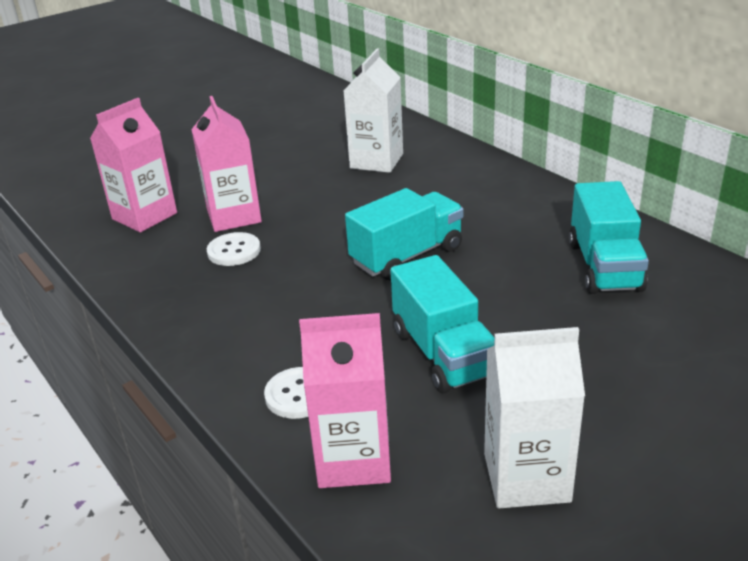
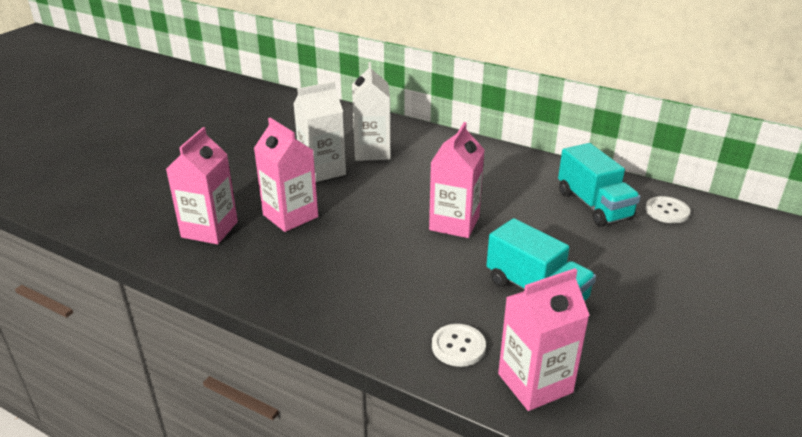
camera: 25 degrees left, 0 degrees up
(234, 251) = (314, 245): white button -> white button (667, 211)
(407, 256) = (454, 223): turquoise truck -> pink carton
(526, 477) = (655, 363): white carton -> white carton (322, 170)

